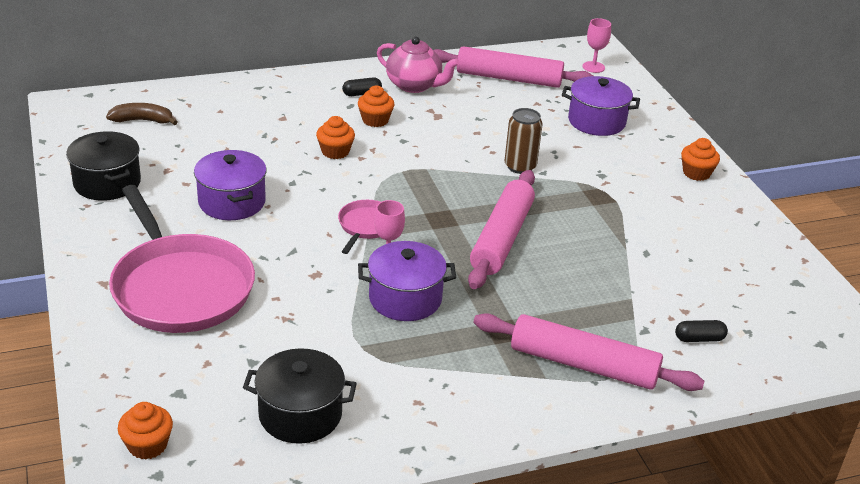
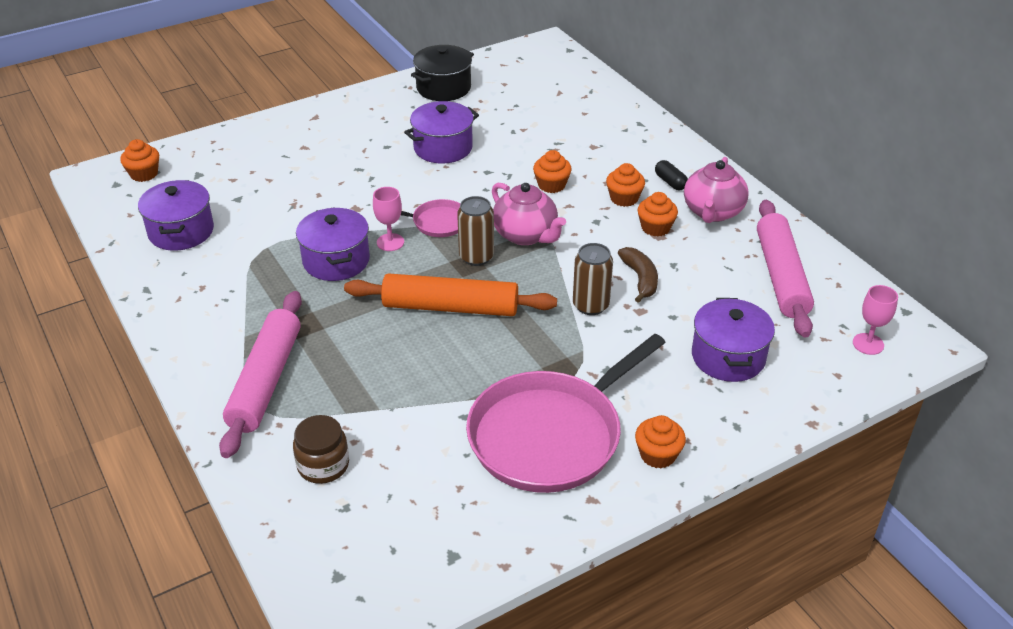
camera: 80 degrees right, 5 degrees up
(142, 120) = (544, 81): brown banana -> brown banana (640, 279)
(180, 287) = (319, 149): pink pan -> pink pan (550, 435)
(300, 414) = (181, 231): black pot -> purple pot
(408, 180) = (526, 235): none -> pink teapot
(425, 115) = (655, 228): none -> orange cupcake
(431, 212) = (476, 257): none -> brown can
(502, 238) = (450, 307): pink rolling pin -> orange rolling pin
(699, 339) = (323, 465): black capsule -> brown jar

